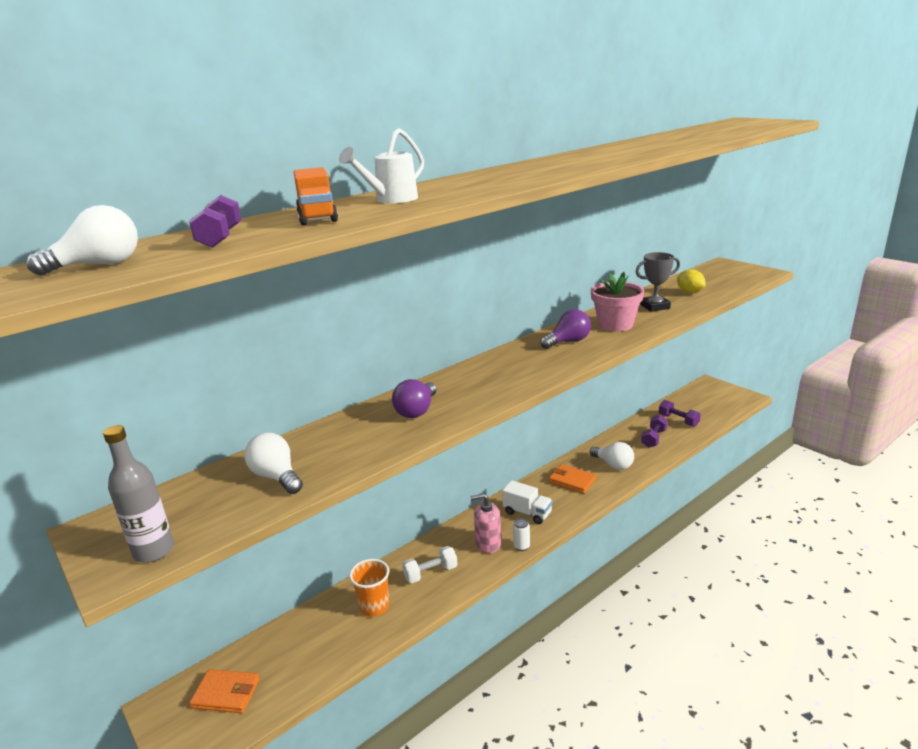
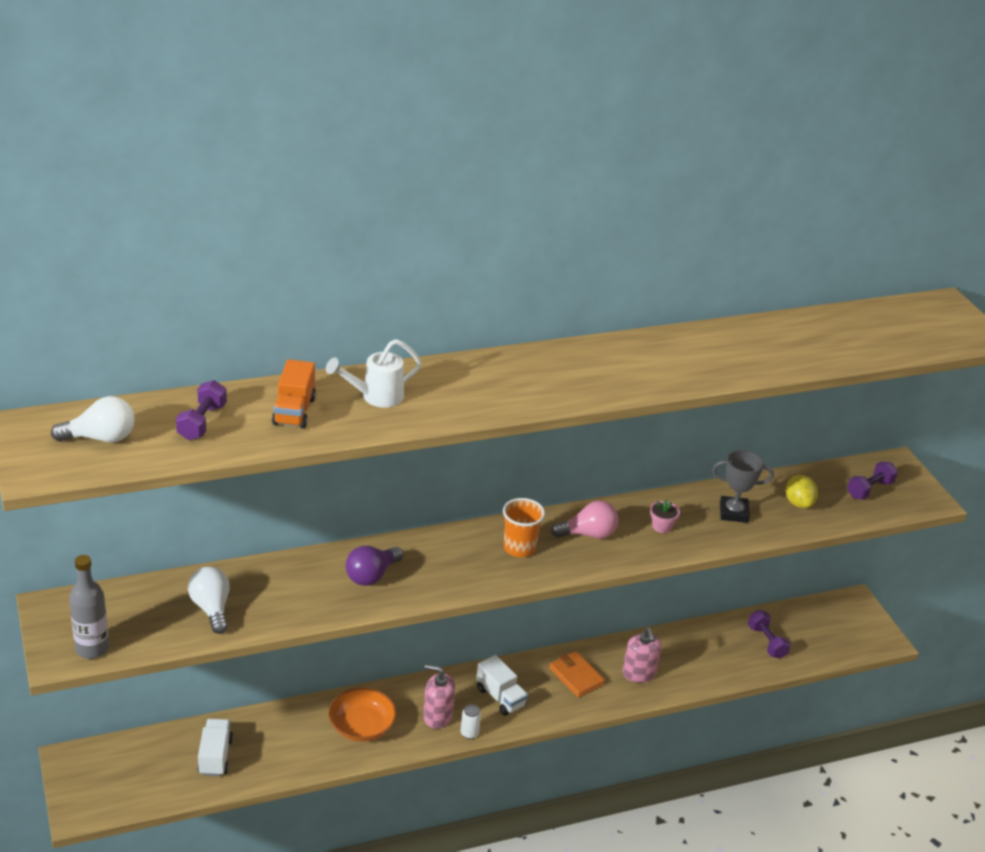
camera: 15 degrees right, 10 degrees up
(226, 693) = (128, 771): orange wallet -> none
(310, 647) = (215, 757): none -> white truck
(374, 606) = (290, 740): orange cup -> orange cup (519, 548)
(430, 573) = (361, 726): white dumbbell -> orange bowl
(568, 342) = (588, 534): purple light bulb -> pink light bulb
(613, 465) = (639, 673): white light bulb -> pink soap dispenser
(615, 325) = (661, 526): pink flower pot -> pink flower pot, size x0.48
(653, 438) = (714, 656): purple dumbbell -> purple dumbbell (869, 489)

